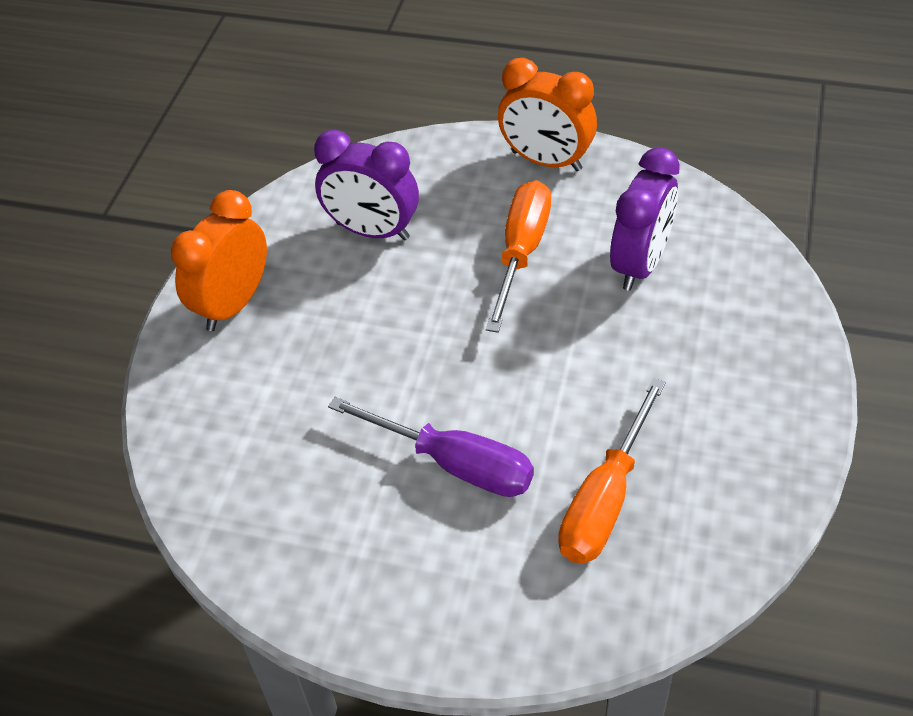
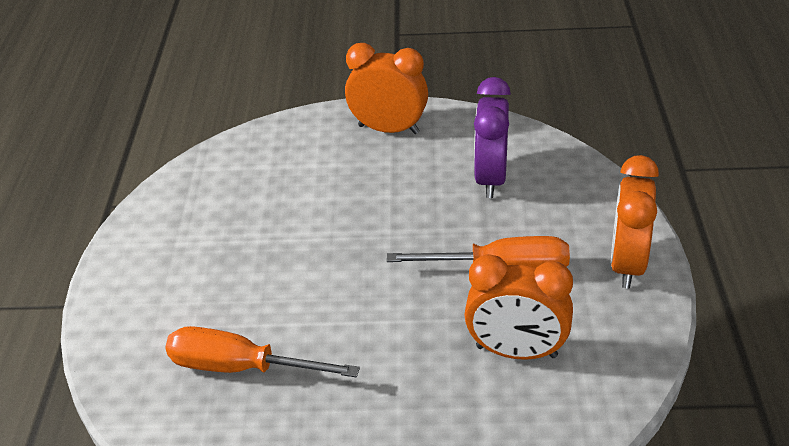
camera: 75 degrees right, 10 degrees down
(454, 464) = (263, 273): purple screwdriver -> none
(640, 264) = (516, 352): purple clock -> orange clock

